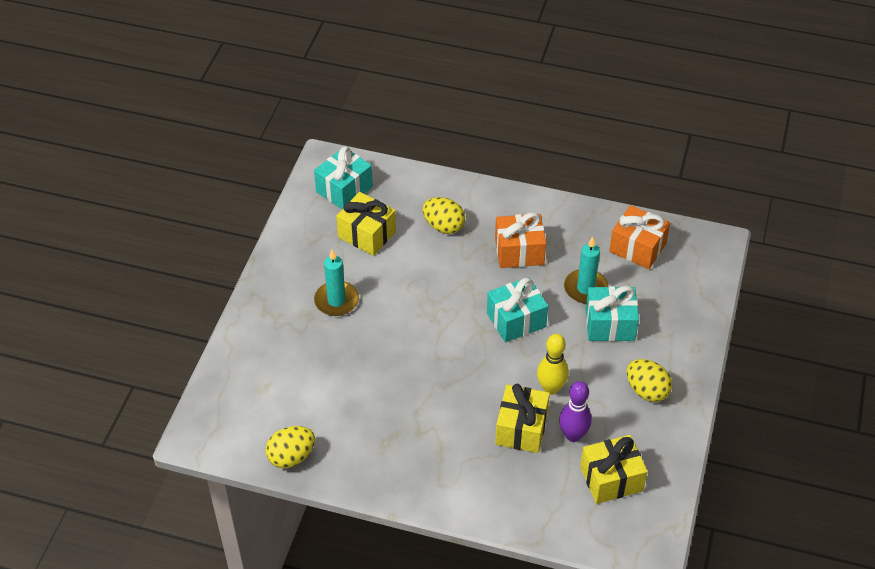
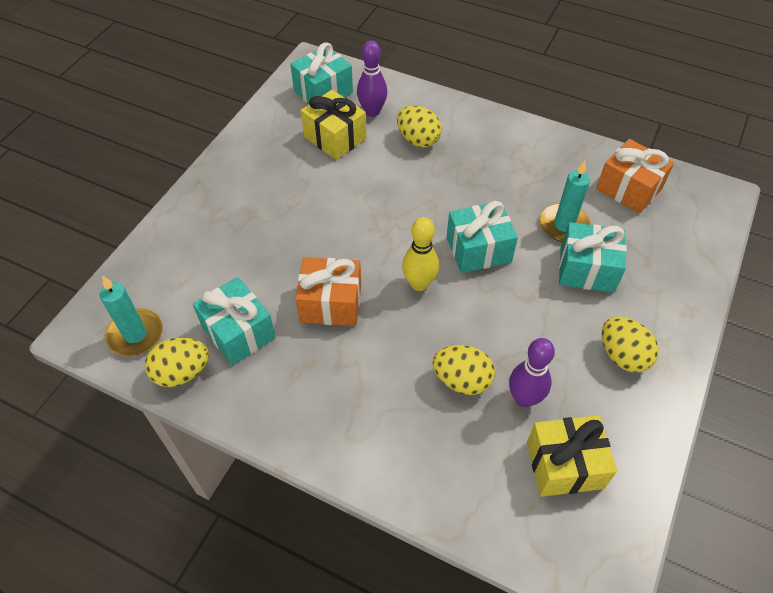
camera: 10 degrees right, 5 degrees up
(329, 418) = (238, 332): none -> turquoise gift
(336, 301) = (284, 201): turquoise candle -> turquoise candle (135, 334)
(395, 203) = (372, 111): none -> purple bowling pin
(519, 251) = (495, 176): orange gift -> orange gift (331, 303)
(521, 428) = (462, 380): yellow gift -> yellow egg
(551, 388) = (506, 335): yellow bowling pin -> yellow bowling pin (419, 284)

